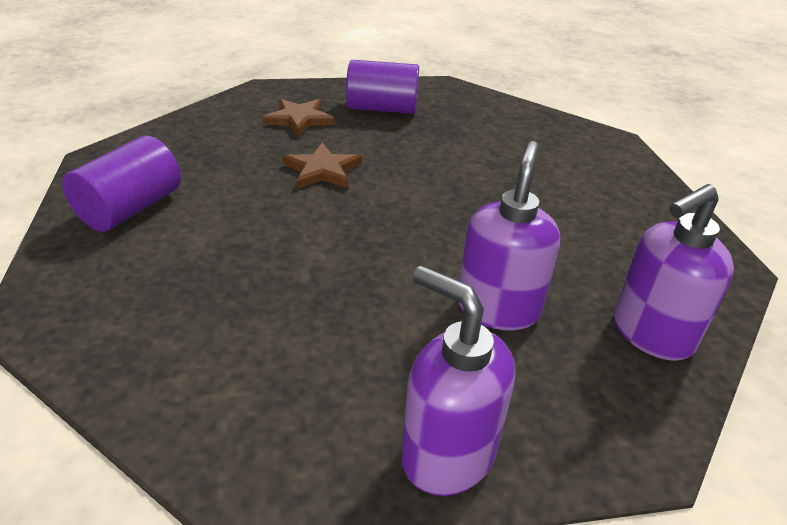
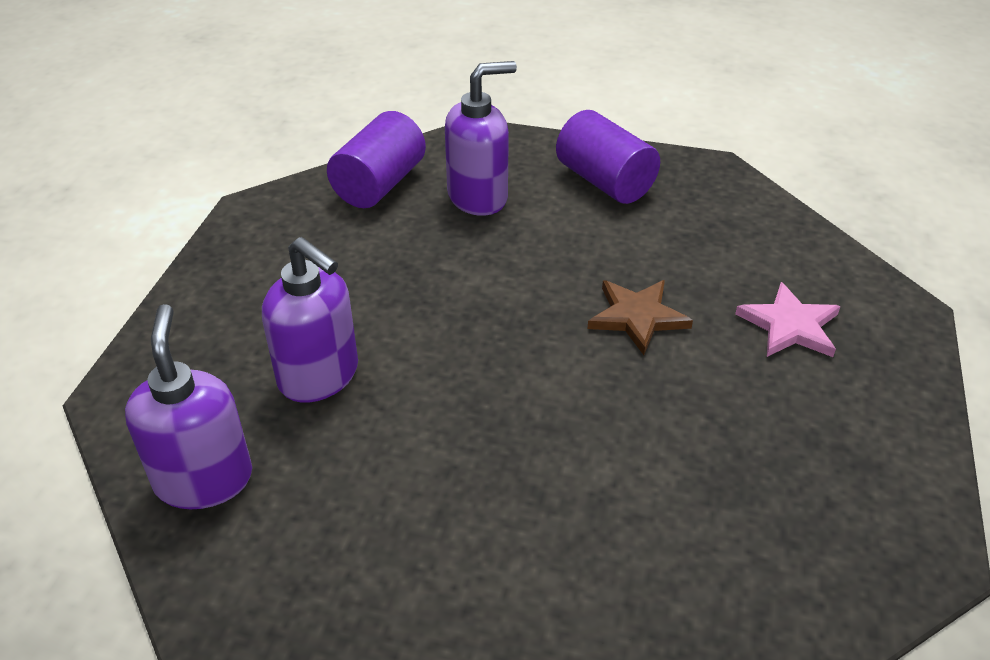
camera: 115 degrees right, 5 degrees up
(299, 119) = (790, 325): brown star -> pink star
(382, 109) = (819, 426): purple cylinder -> purple cylinder (379, 184)
(447, 454) = (208, 290): purple soap dispenser -> purple soap dispenser (478, 197)

